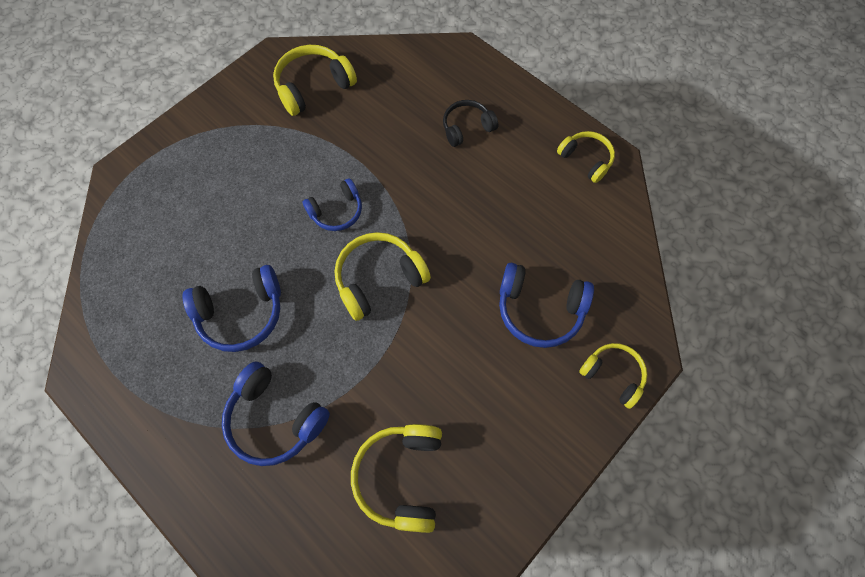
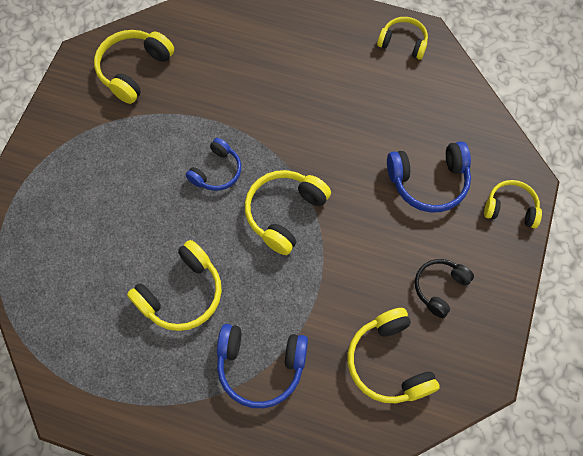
camera: 25 degrees left, 0 degrees up
(241, 313) = (182, 293): blue headphones -> yellow headphones
(467, 128) = (290, 54): black headphones -> black headphones (439, 288)

